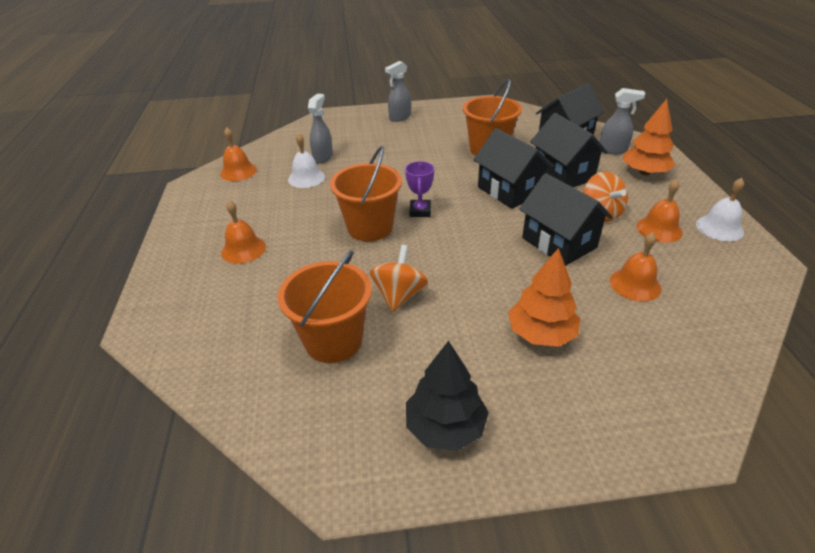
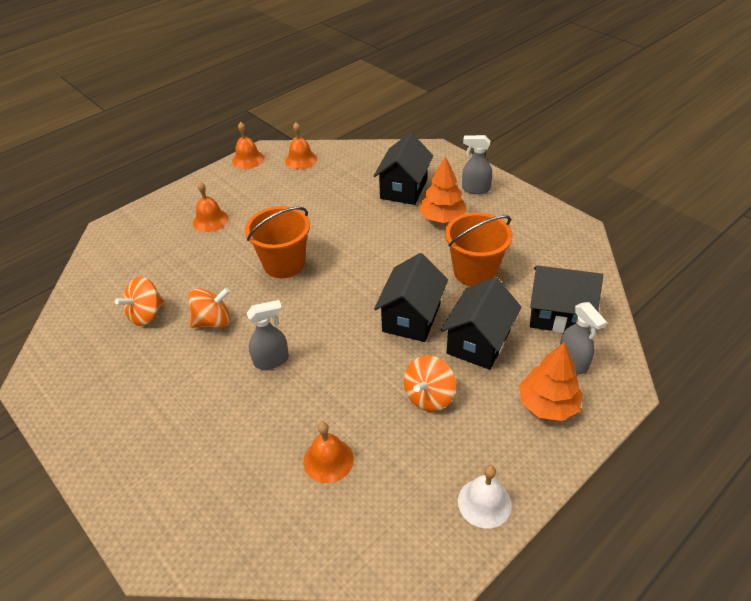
camera: 55 degrees right, 5 degrees up
(306, 178) = (322, 195): white bell -> none
(323, 157) = (361, 186): grey spray bottle -> grey spray bottle (271, 360)
(333, 341) = (146, 314): orange bucket -> orange spinning top
(420, 211) = (330, 279): purple trophy -> none
(445, 426) = (98, 407): black tree -> none
(541, 333) = (220, 420): orange tree -> orange tree (442, 218)
(559, 243) = (353, 384): black house -> black house (404, 189)
(659, 229) = (438, 451): orange bell -> orange bell (248, 159)

